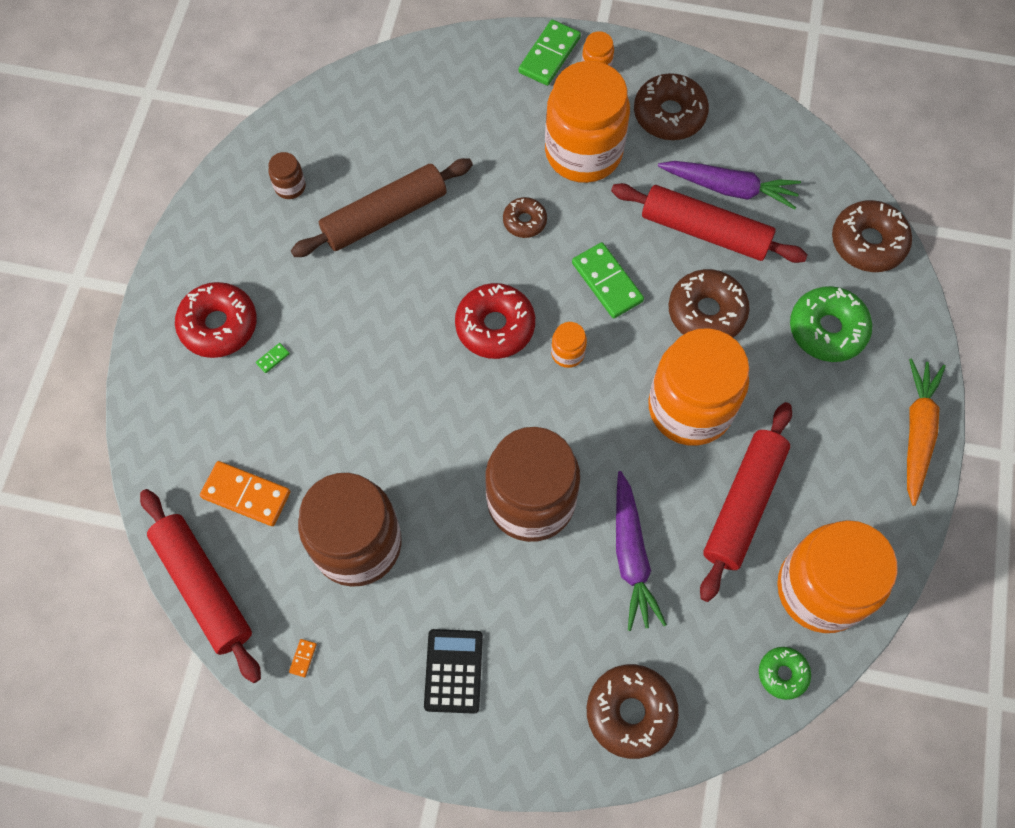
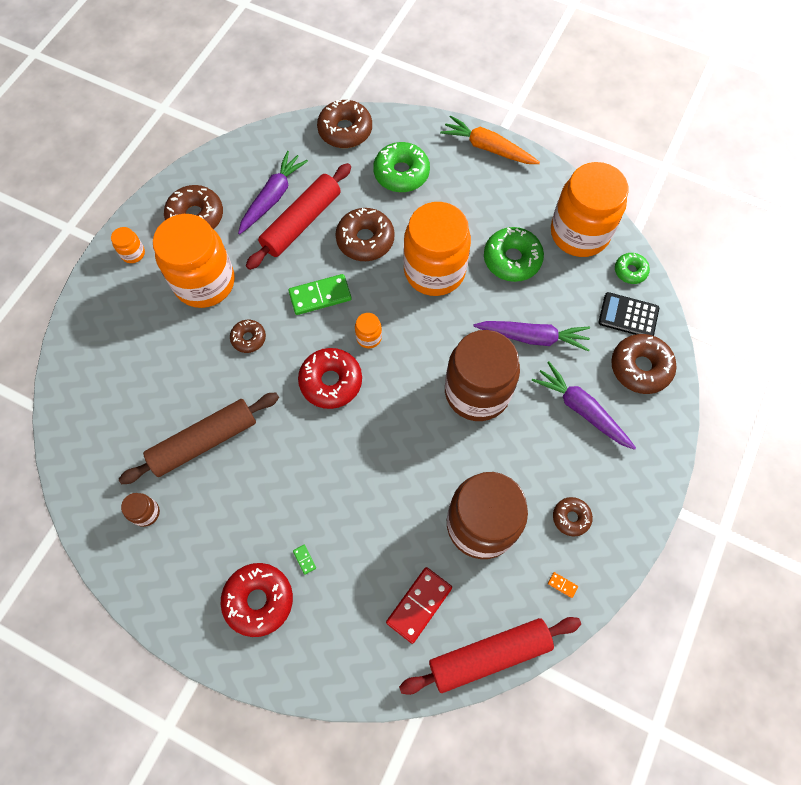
camera: 75 degrees left, 0 degrees up
(246, 495) = (419, 605): orange domino -> red domino
(384, 216) = (204, 441): brown rolling pin -> brown rolling pin turned 75 degrees clockwise
(391, 653) = (571, 517): none -> brown donut
(453, 671) = (592, 476): black calculator -> black calculator (628, 316)
(544, 641) = (581, 409): none -> purple carrot
(549, 55) = (106, 282): green domino -> none
(743, 504) = (512, 259): red rolling pin -> green donut

